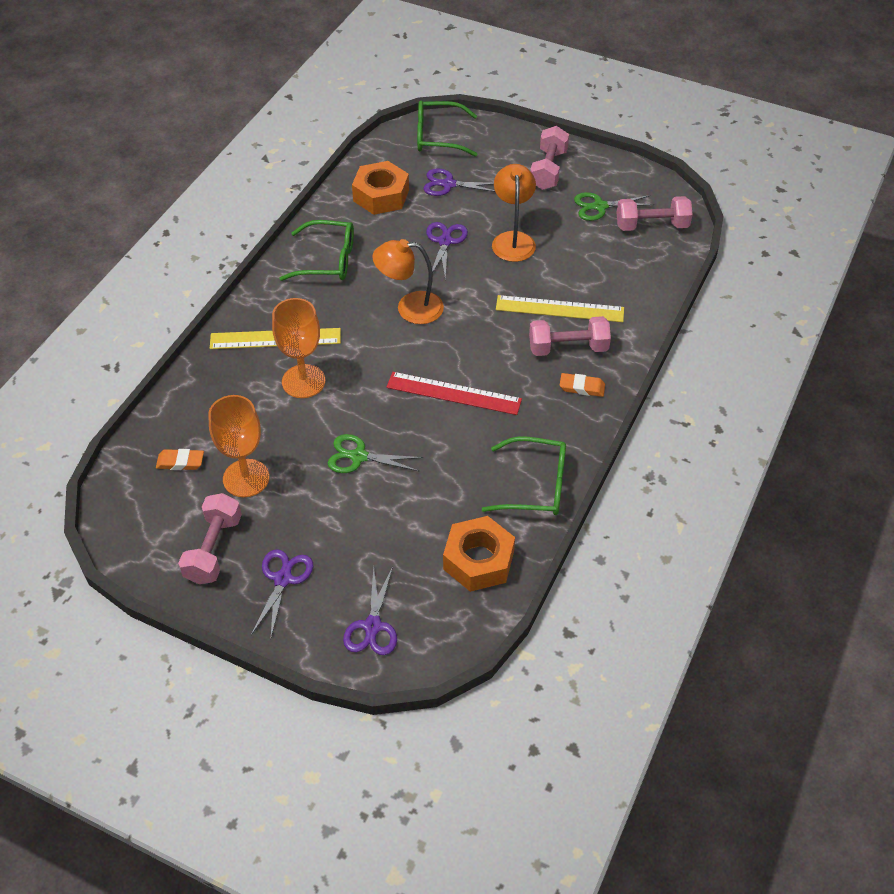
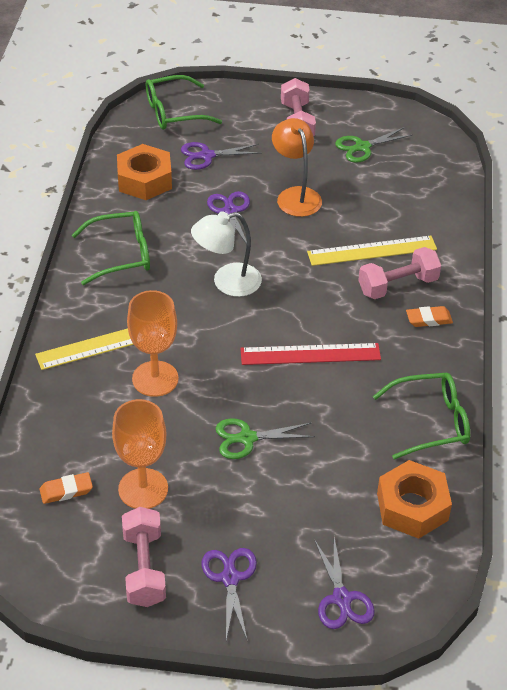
camera: 20 degrees left, 5 degrees down
(410, 308) = (227, 282): orange lamp -> white lamp
(652, 226) = (419, 155): pink dumbbell -> none

